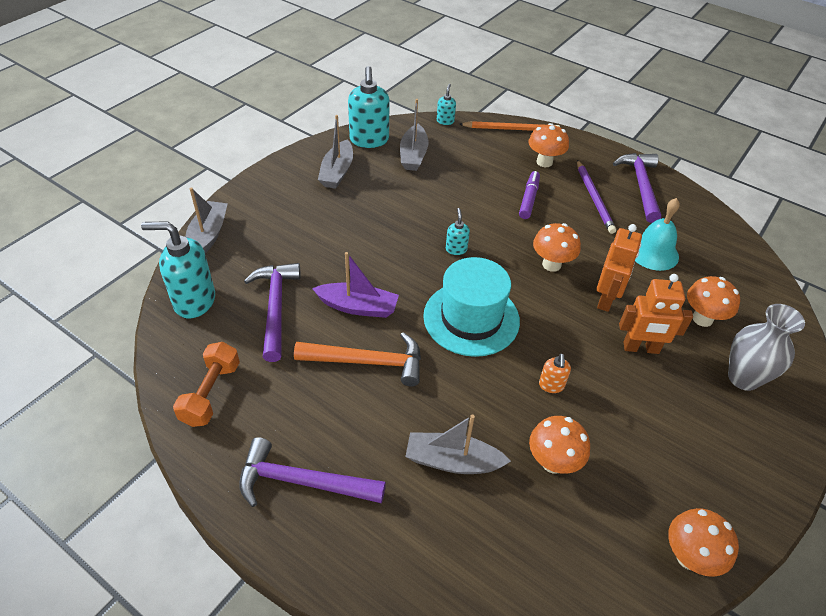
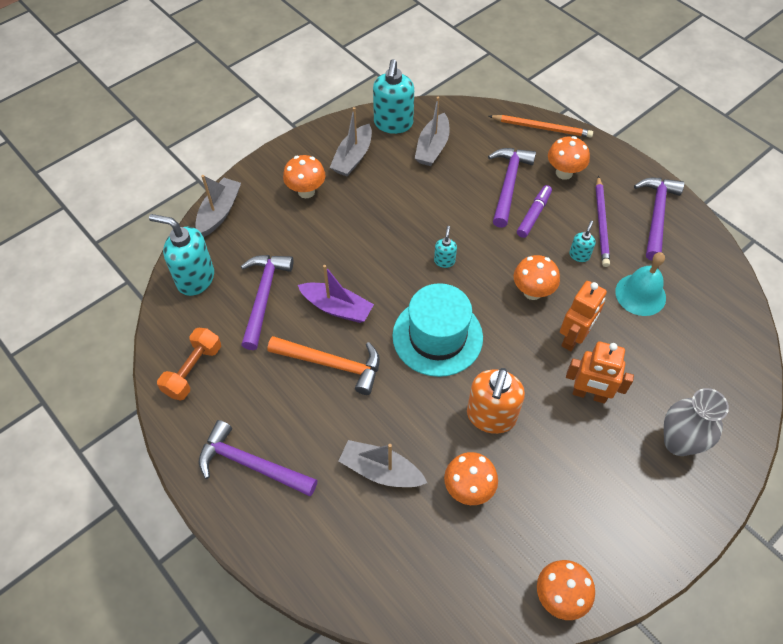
camera: 15 degrees right, 10 degrees up
(445, 121) = (476, 109): turquoise soap dispenser -> turquoise soap dispenser (579, 255)
(496, 177) = (508, 184): none -> purple hammer
(551, 385) = (491, 416): orange soap dispenser -> orange soap dispenser, size x2.09
(702, 319) = (662, 374): orange mushroom -> orange mushroom (306, 191)

